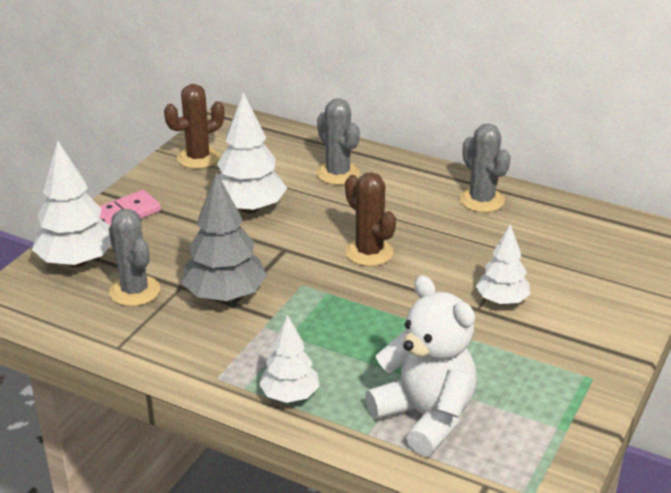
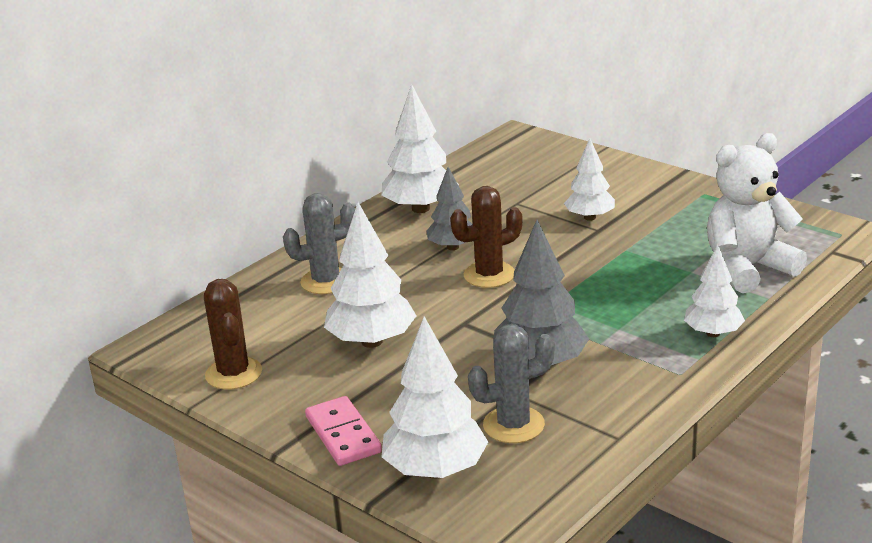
camera: 75 degrees left, 5 degrees down
(414, 227) = (452, 247): none -> grey tree
(481, 200) = (420, 208): grey cactus -> white tree

